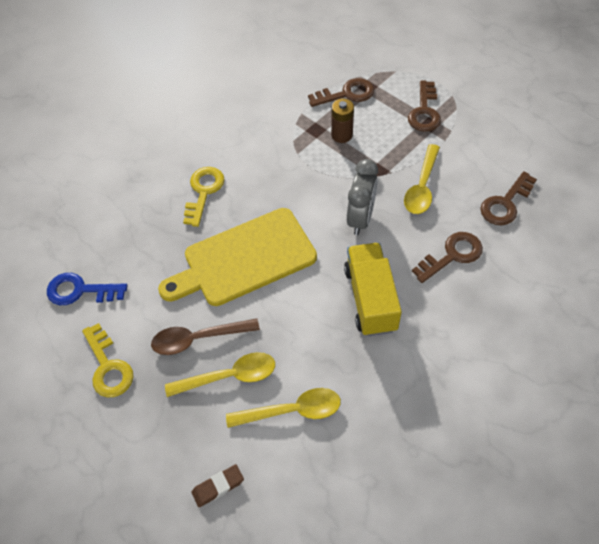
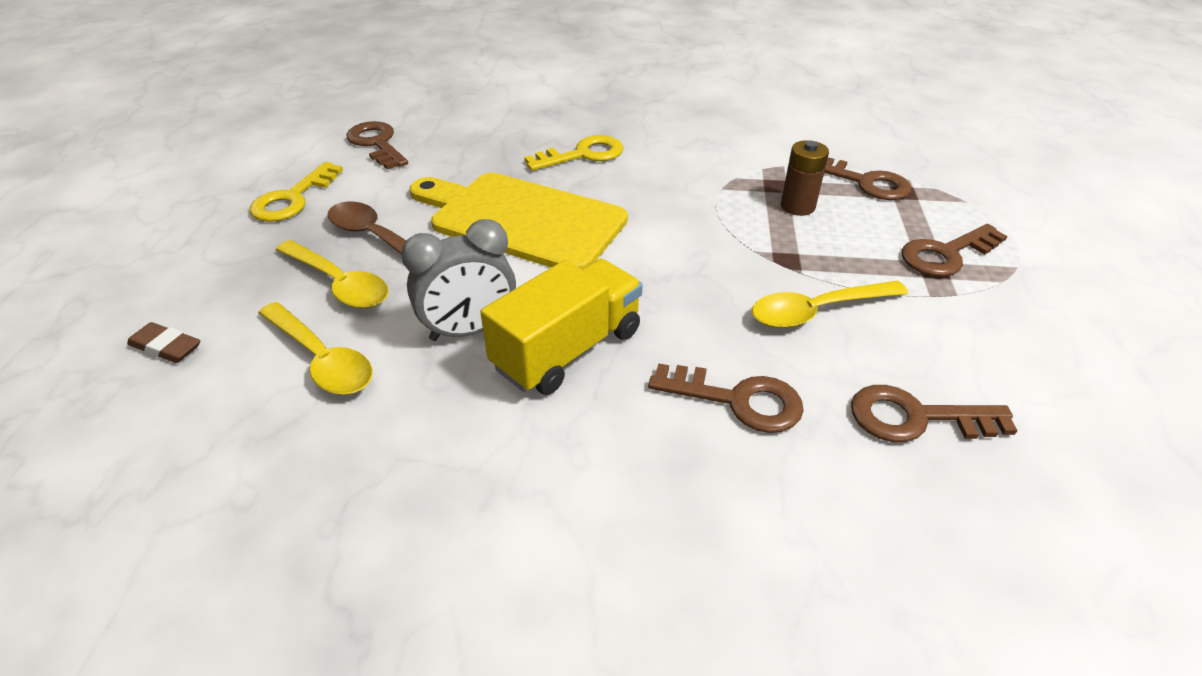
camera: 50 degrees right, 15 degrees down
(80, 290) = (377, 144): blue key -> brown key
(360, 218) = (689, 280): grey clock -> grey clock (469, 330)

